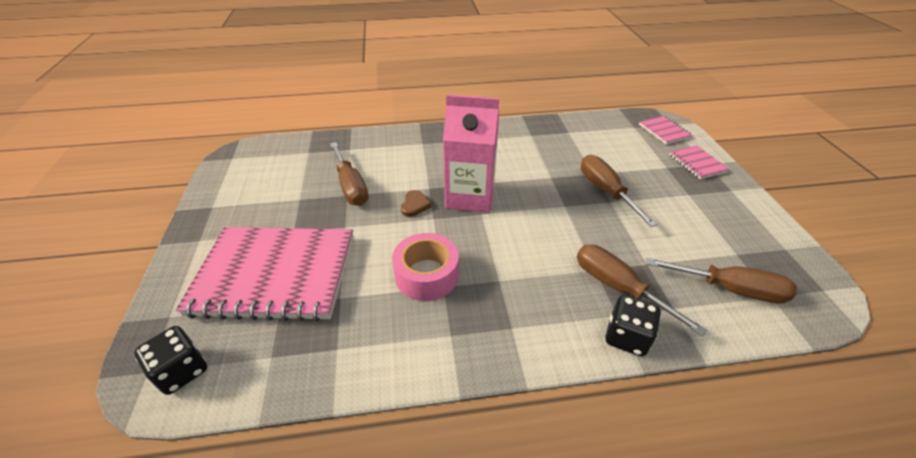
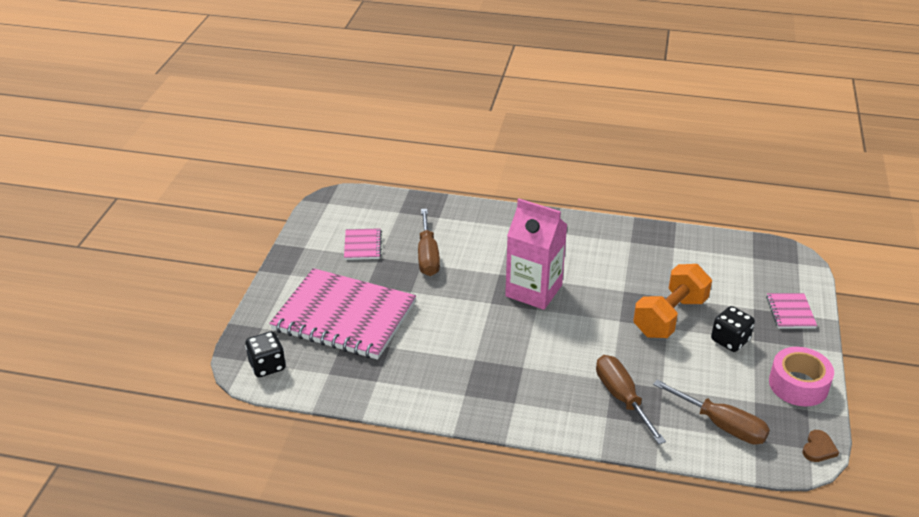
camera: 20 degrees right, 5 degrees down
(415, 205) = (479, 287): brown heart -> brown heart (818, 448)
(426, 275) = (464, 347): pink tape -> pink tape (798, 385)
(606, 191) = (670, 317): brown screwdriver -> orange dumbbell
(626, 337) = (603, 433): black dice -> black dice (730, 340)
(664, 131) = (783, 269): pink notebook -> pink notebook (362, 245)

